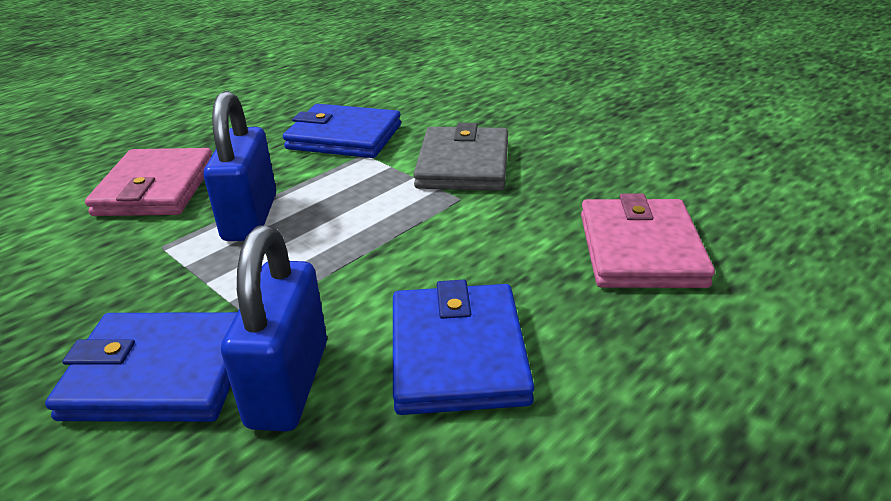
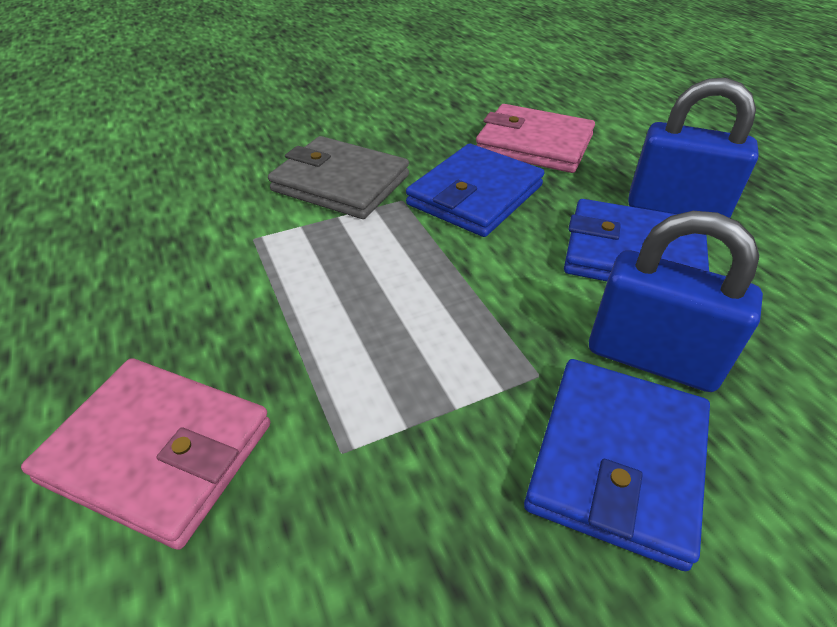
camera: 70 degrees left, 10 degrees up
(250, 217) = (330, 352): blue padlock -> blue padlock (675, 209)
(344, 137) = (193, 244): blue wallet -> blue wallet (475, 195)

